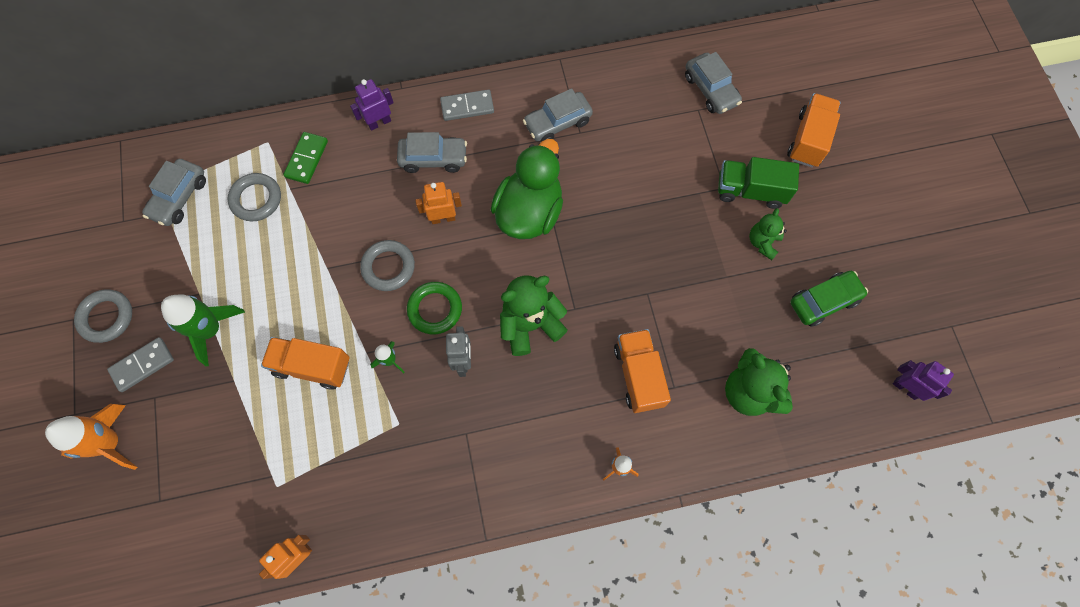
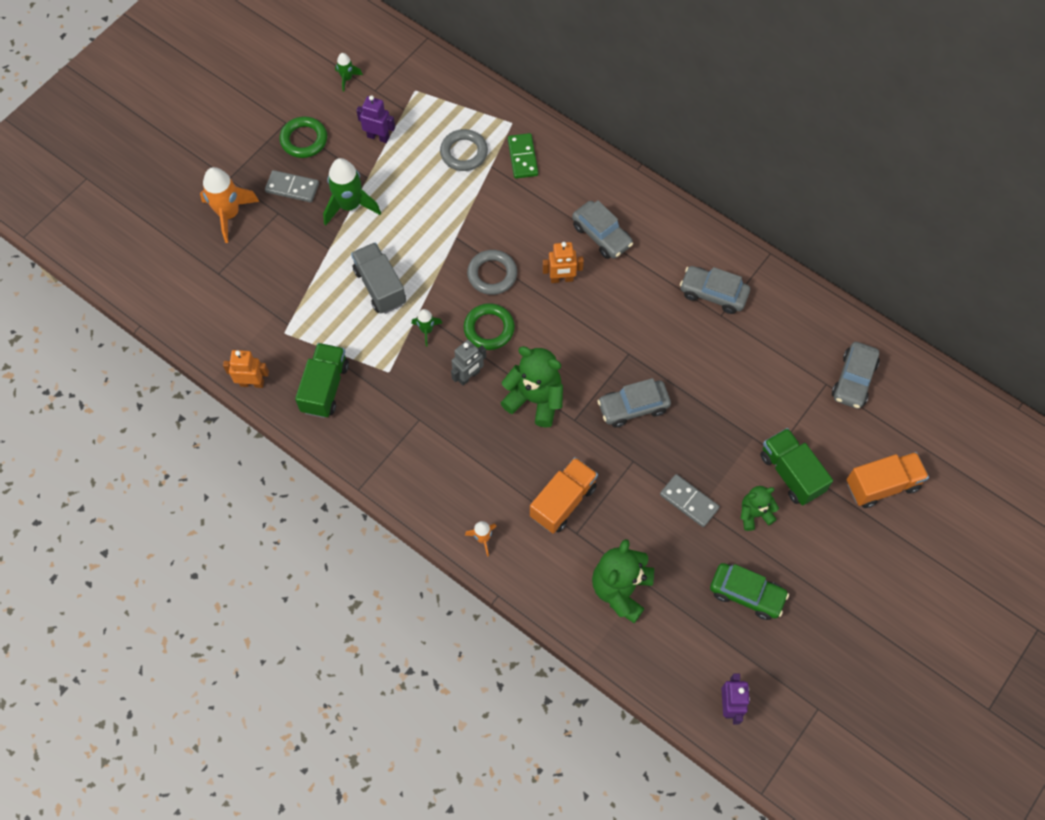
camera: 50 degrees right, 5 degrees down
(87, 234) = (347, 78): none -> green rocket
(106, 317) = (304, 140): grey ring -> green ring
(179, 198) = (421, 107): grey car -> grey car (633, 407)
(307, 159) = (523, 157): green domino -> green domino turned 75 degrees counterclockwise
(312, 366) = (380, 286): orange truck -> grey truck
(363, 492) = (325, 387): none -> green truck
(379, 122) = (595, 178): purple robot -> purple robot (378, 137)
(443, 218) = (561, 279): orange robot -> orange robot turned 135 degrees clockwise
(467, 107) = (665, 223): grey domino -> grey domino (689, 501)
(529, 212) = (621, 331): green duck -> none

